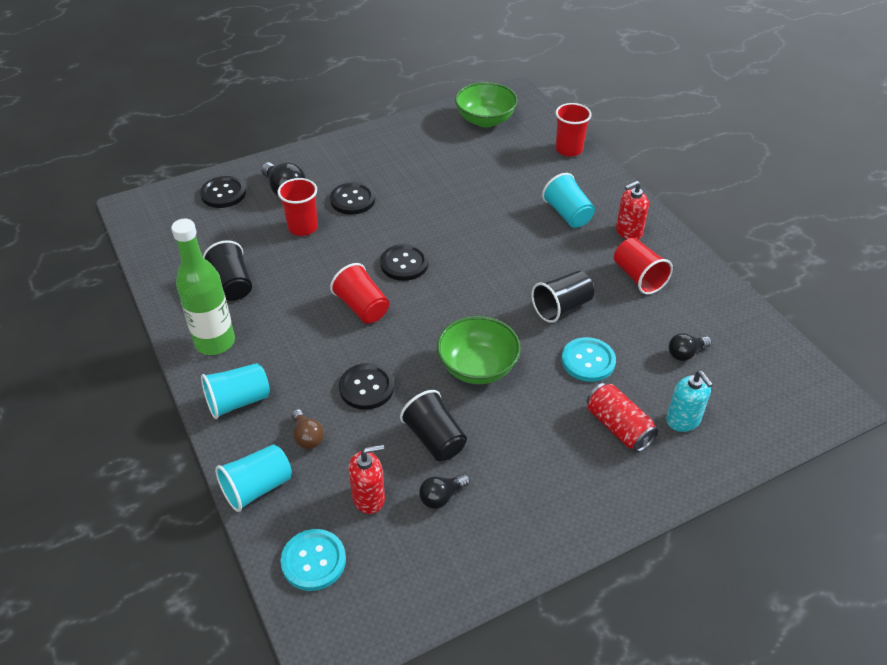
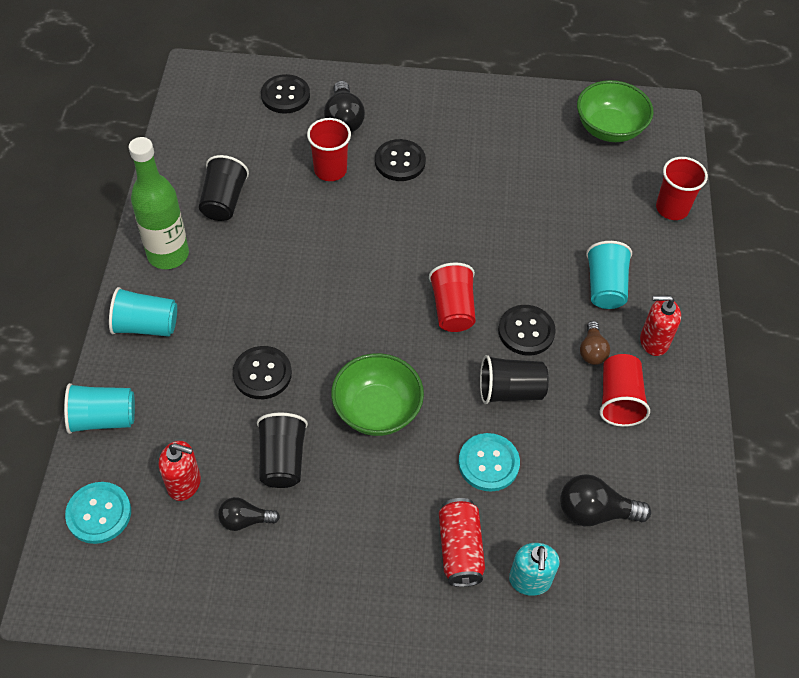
camera: 30 degrees right, 10 degrees up
(307, 437) = (177, 394): brown light bulb -> brown light bulb (592, 351)
(362, 307) = (320, 287): red cup -> red cup (452, 309)
(404, 264) = (395, 260): black button -> black button (526, 331)
(686, 353) = (595, 512): black light bulb -> black light bulb, size x1.56

